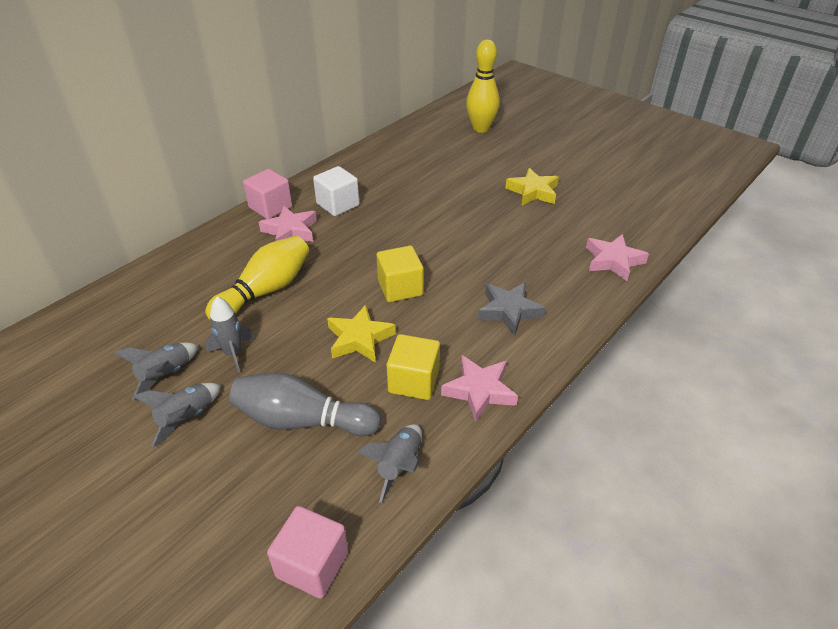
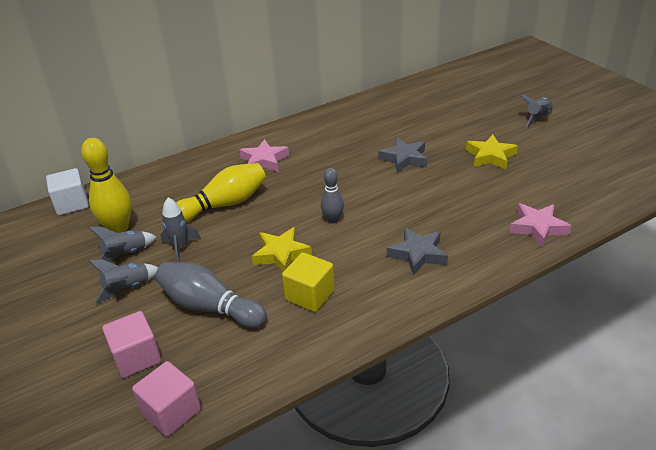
camera: 20 degrees right, 5 degrees down
(270, 207) = (256, 140): pink cube -> pink cube (136, 357)
(338, 204) = (312, 145): white cube -> white cube (72, 204)
(399, 465) = (268, 357): grey rocket -> grey rocket (538, 117)
(400, 288) = (333, 220): yellow cube -> grey bowling pin
(446, 206) = (404, 159): none -> grey star
(479, 391) = (361, 313): pink star -> none
(481, 128) = (468, 95): yellow bowling pin -> yellow bowling pin (118, 229)

